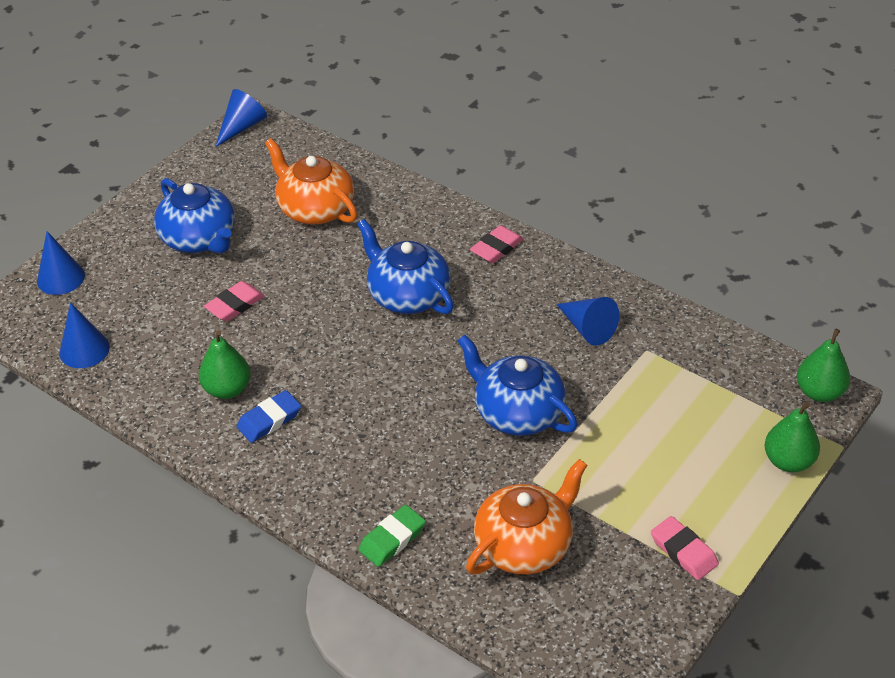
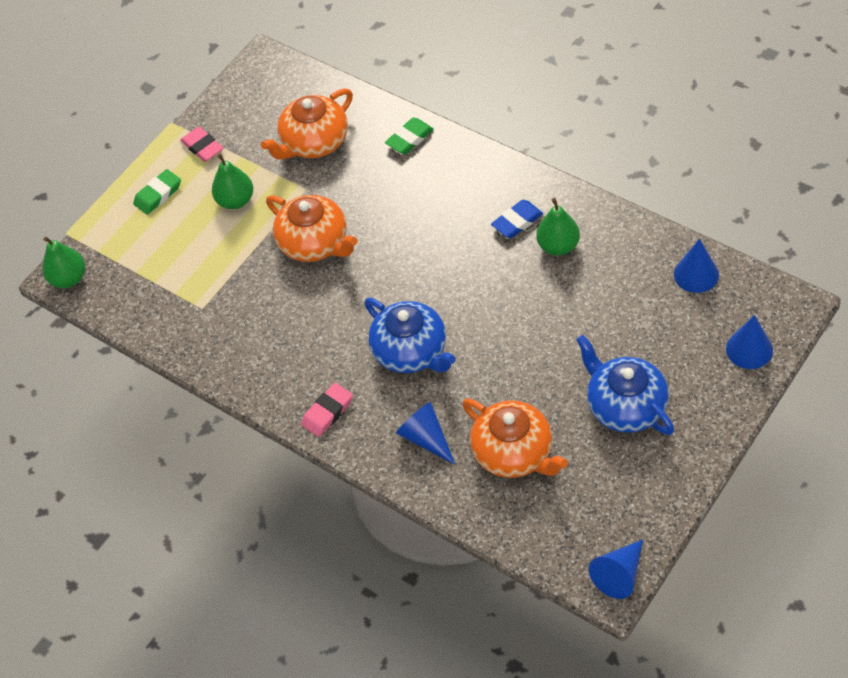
camera: 175 degrees left, 10 degrees up
(235, 305) = (571, 330): pink eraser -> none
(517, 412) = (315, 243): blue teapot -> orange teapot
(587, 328) = (249, 327): blue cone -> blue cone (425, 438)
(732, 488) = (158, 194): none -> green eraser
(788, 461) = (110, 218): green pear -> green pear (236, 200)

